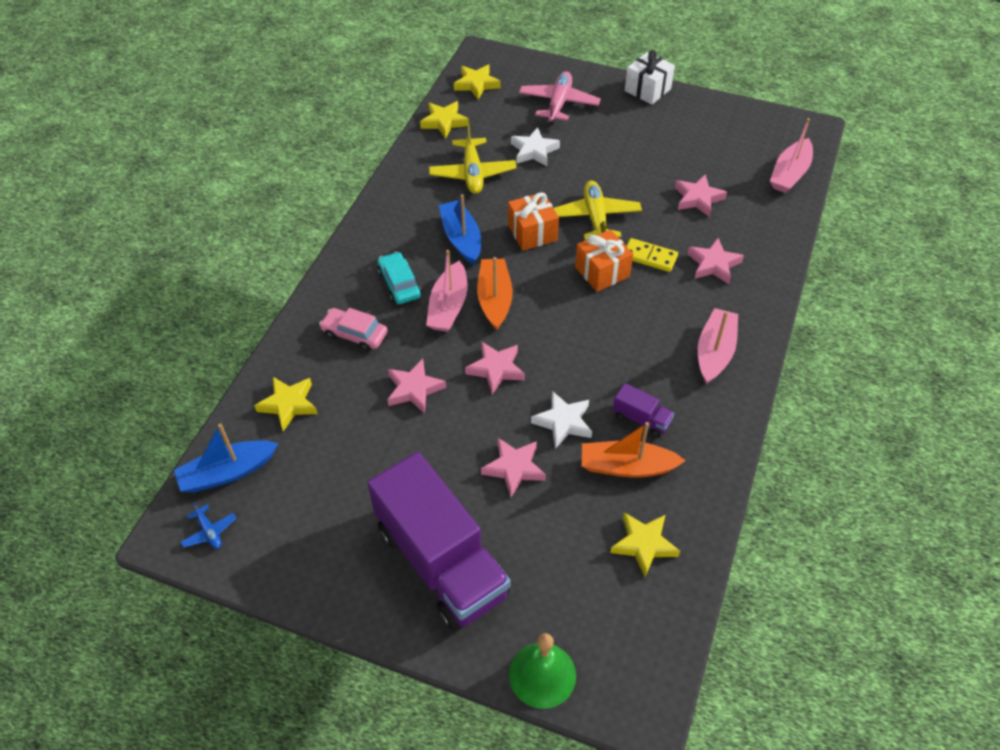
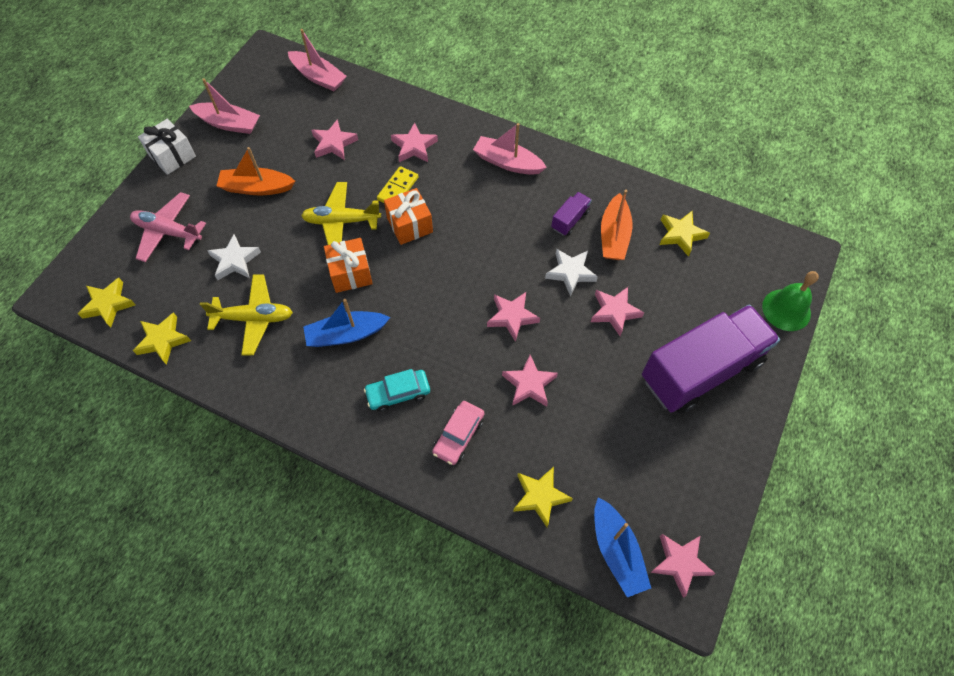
camera: 85 degrees left, 10 degrees up
(209, 531) = (680, 563): blue plane -> pink star
(448, 306) = (433, 351): pink boat -> pink boat (229, 124)
(494, 299) = (430, 311): orange boat -> orange boat (257, 188)

